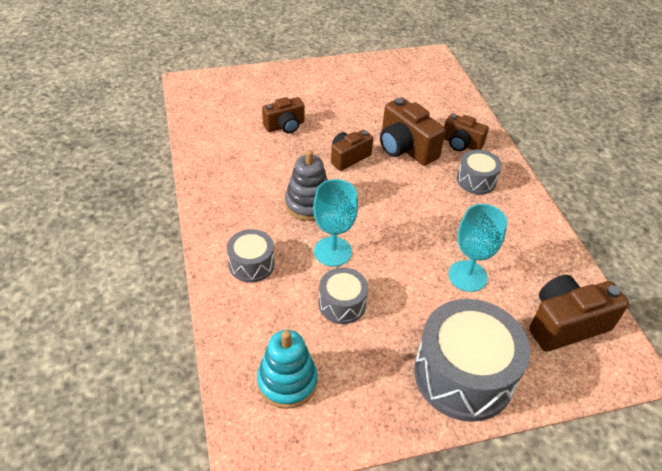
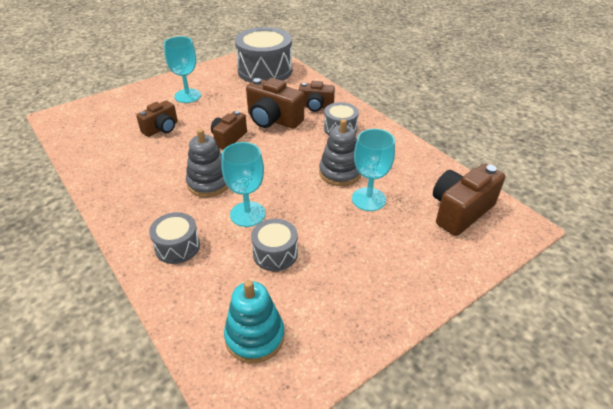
camera: 20 degrees left, 5 degrees down
(326, 93) = (187, 96): none -> turquoise goblet
(450, 235) = (340, 173): none -> grey stacking toy
(463, 375) = (404, 276): grey drum -> grey drum (265, 70)

